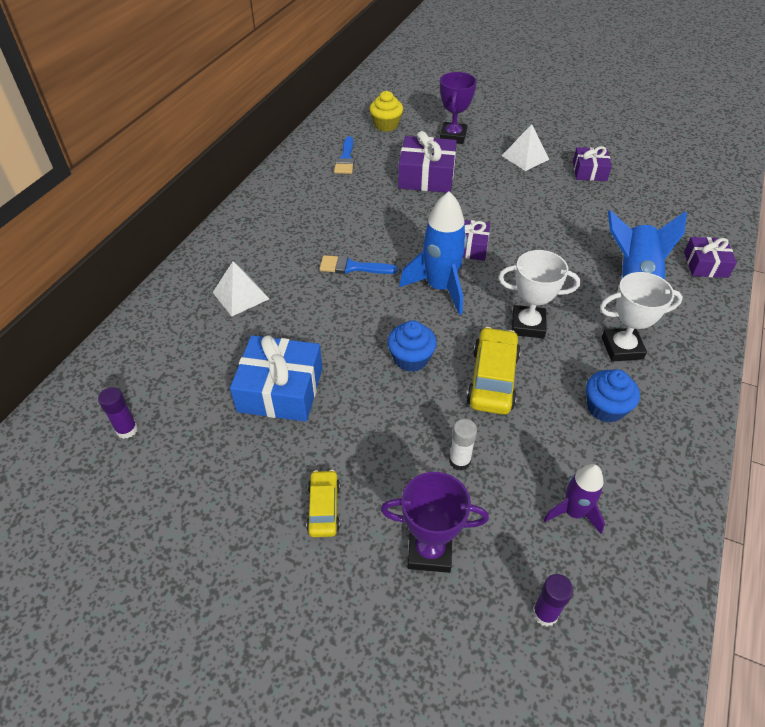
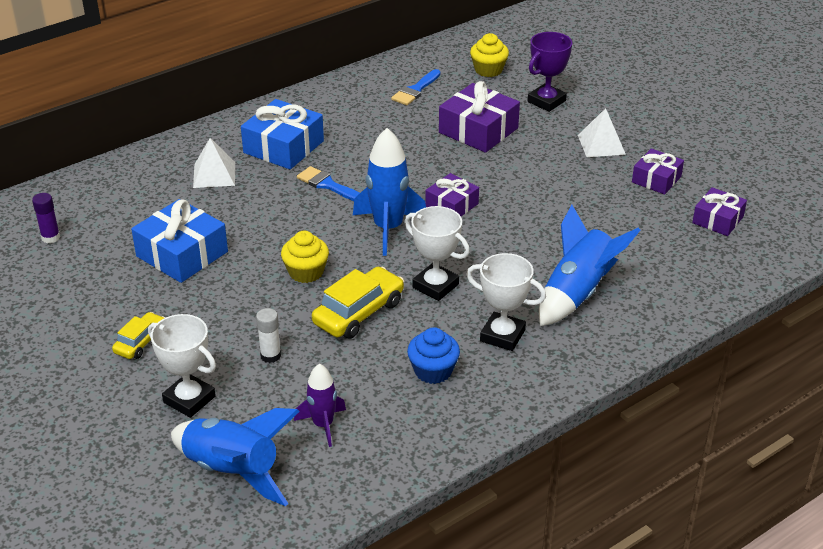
camera: 30 degrees right, 10 degrees down
(281, 246) = (283, 147): none -> blue gift
(411, 359) = (306, 272): blue cupcake -> yellow cupcake
(429, 551) = (189, 399): purple trophy -> white trophy
(545, 613) = (232, 471): purple glue stick -> blue rocket
(705, 264) = (676, 303): purple gift -> purple gift (718, 220)

